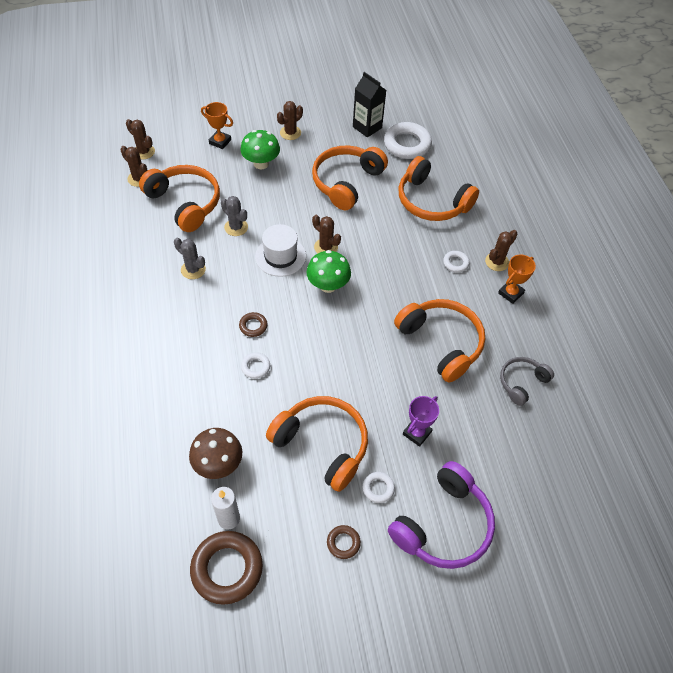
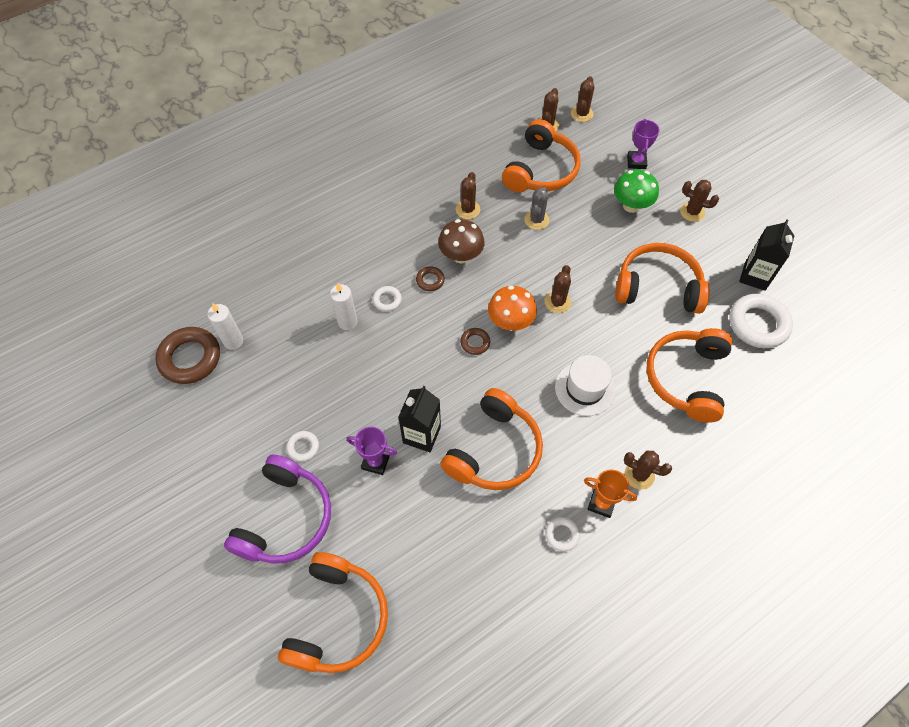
camera: 70 degrees right, 5 degrees up
(193, 270) = (467, 210): grey cactus -> brown cactus
(218, 464) = (280, 313): brown mushroom -> brown mushroom (461, 256)
(220, 142) = (636, 162): orange trophy -> purple trophy
(262, 407) = (347, 322): none -> white candle
(280, 256) = (523, 269): white hat -> white hat (584, 388)
(322, 444) = (330, 384): orange headphones -> orange headphones (338, 619)
(328, 285) = (510, 322): green mushroom -> orange mushroom
(343, 543) = (240, 437): brown ring -> brown ring (475, 343)
(405, 389) = (421, 435): none -> black carton
(443, 525) = (286, 518): purple headphones -> purple headphones turned 90 degrees counterclockwise
(455, 263) = (610, 431): white ring -> white ring (562, 535)
(521, 382) = (483, 549): grey headphones -> none

